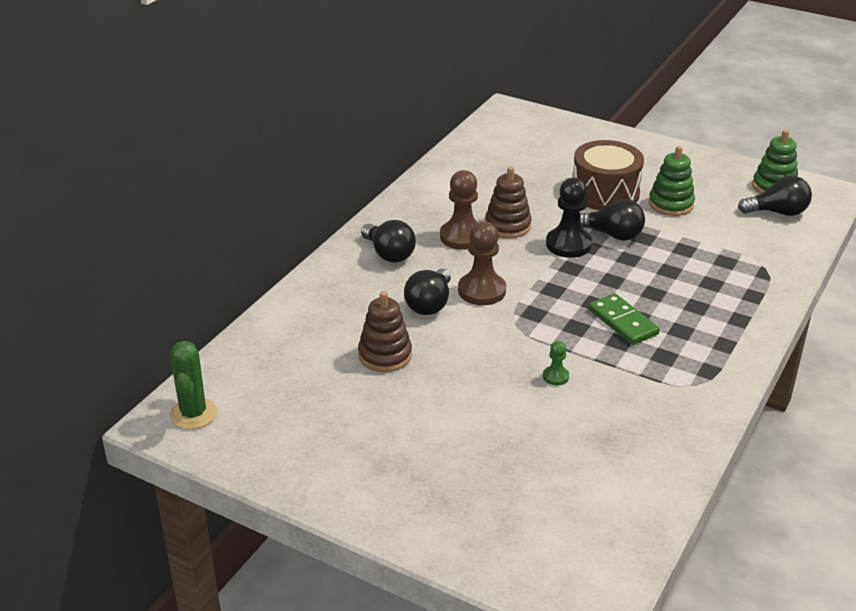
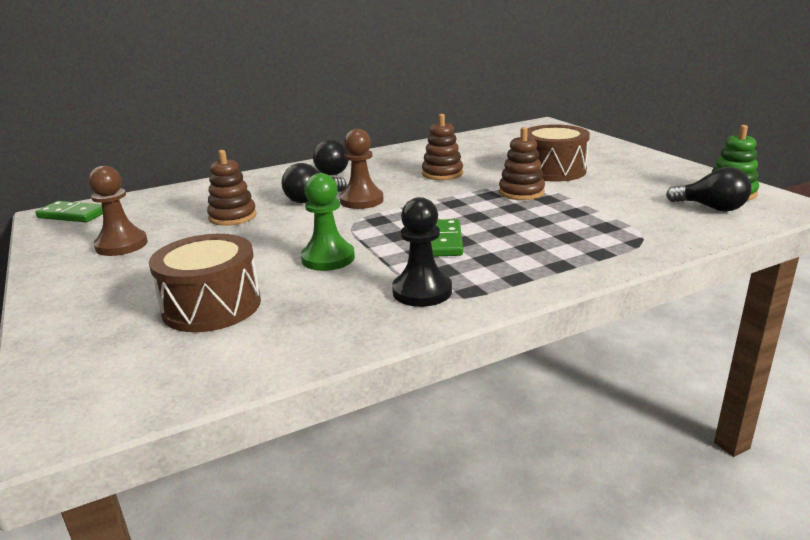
camera: 35 degrees right, 10 degrees down
(193, 414) = (72, 215): green cactus -> green domino
(462, 237) = (398, 173): brown pawn -> brown pawn (121, 245)
(536, 464) = (212, 306): none -> brown drum
(555, 376) = (328, 258): green pawn -> green pawn, size x2.00
(568, 244) = (473, 191): black pawn -> black pawn (422, 291)
(613, 235) = (521, 192): black light bulb -> brown stacking toy
(671, 204) = (604, 186): green stacking toy -> none

